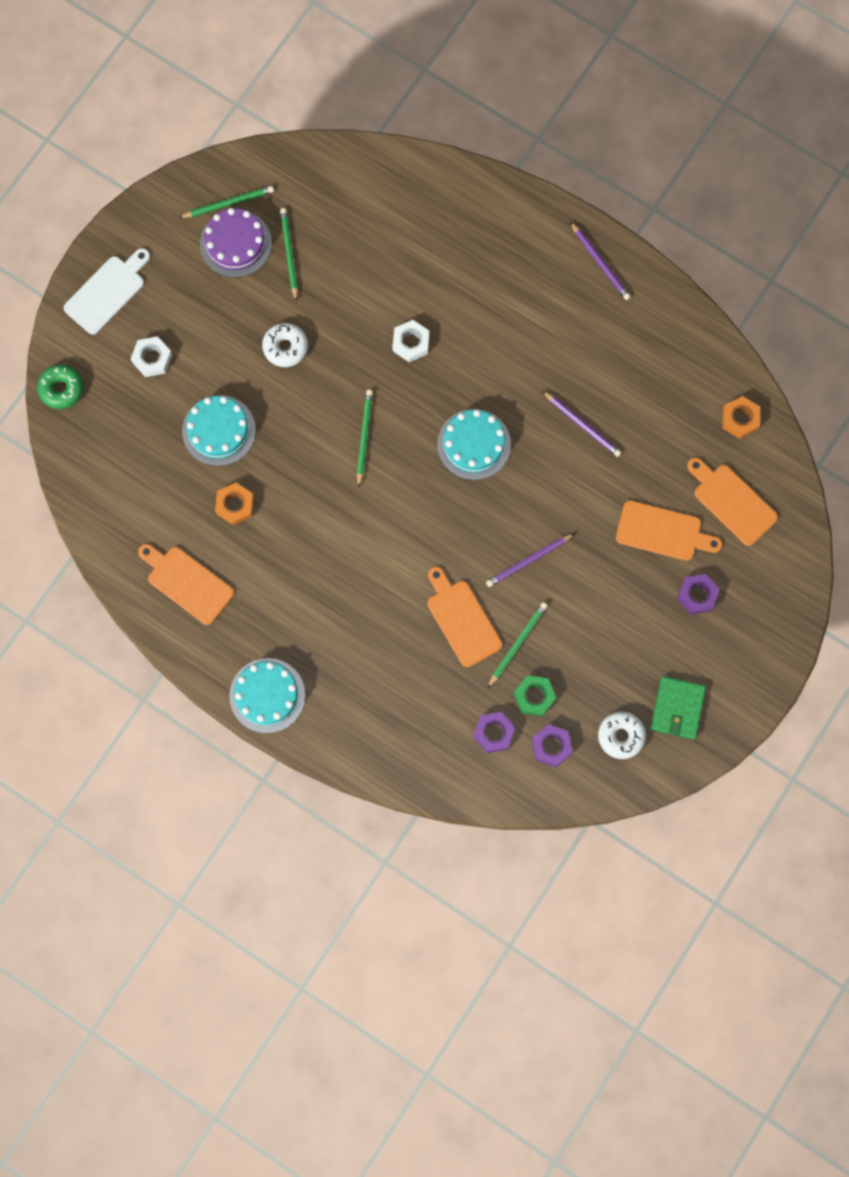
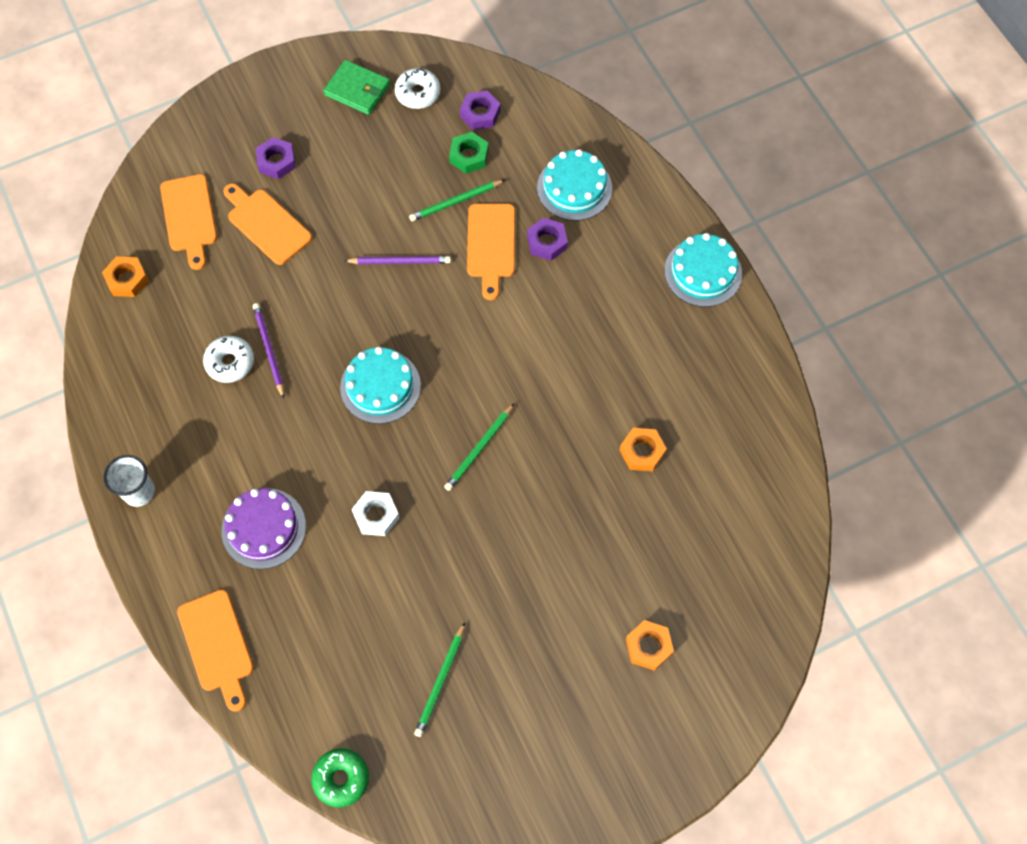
camera: 150 degrees left, 10 degrees down
(61, 389) = (762, 667): green donut -> green donut (341, 778)
(107, 292) = (659, 750): white cutting board -> none
(152, 358) = (648, 647): white nut -> orange nut
(187, 582) = (726, 405): orange cutting board -> orange cutting board (217, 645)
(219, 430) = (619, 533): turquoise cake -> turquoise cake (574, 188)
(228, 203) = (472, 780): green pencil -> none
(236, 243) = (490, 727): purple cake -> purple cake (264, 528)
(285, 347) = (503, 581): white donut -> white donut (230, 362)
(494, 733) = (521, 146): purple nut -> purple nut (547, 242)
(600, 263) = (139, 492): purple pencil -> white cup
(677, 708) = (357, 90): green wallet -> green wallet turned 75 degrees clockwise

